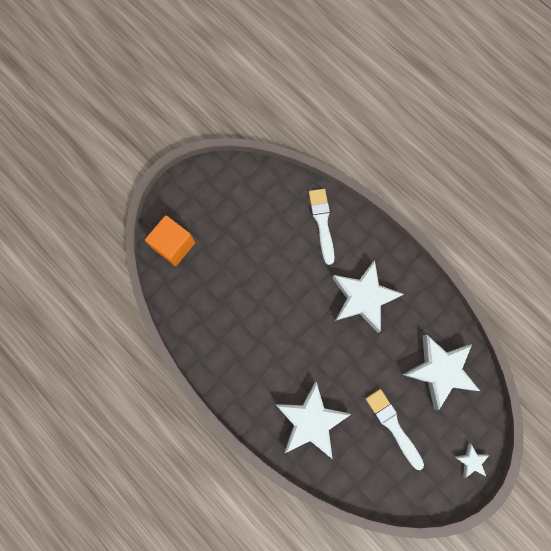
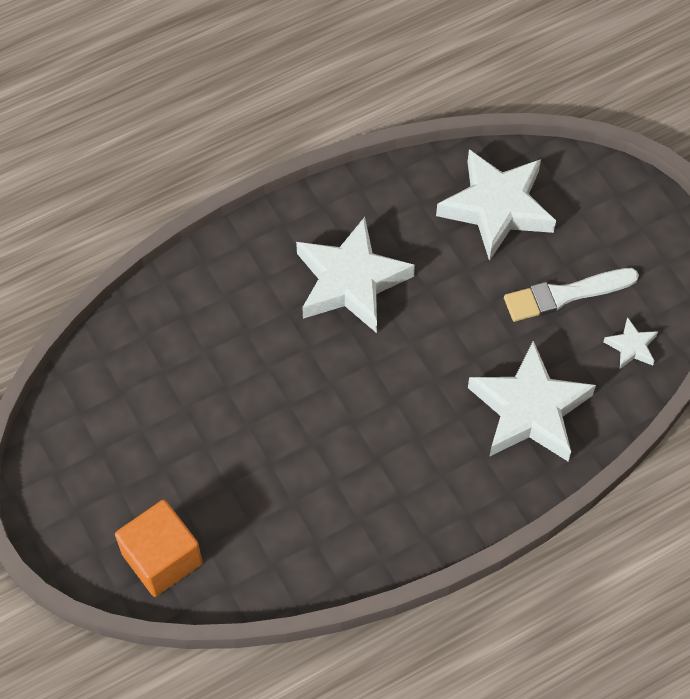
camera: 75 degrees left, 15 degrees down
(322, 222) = (202, 308): white brush -> none
(471, 461) = (640, 206): white star -> white star (631, 346)

